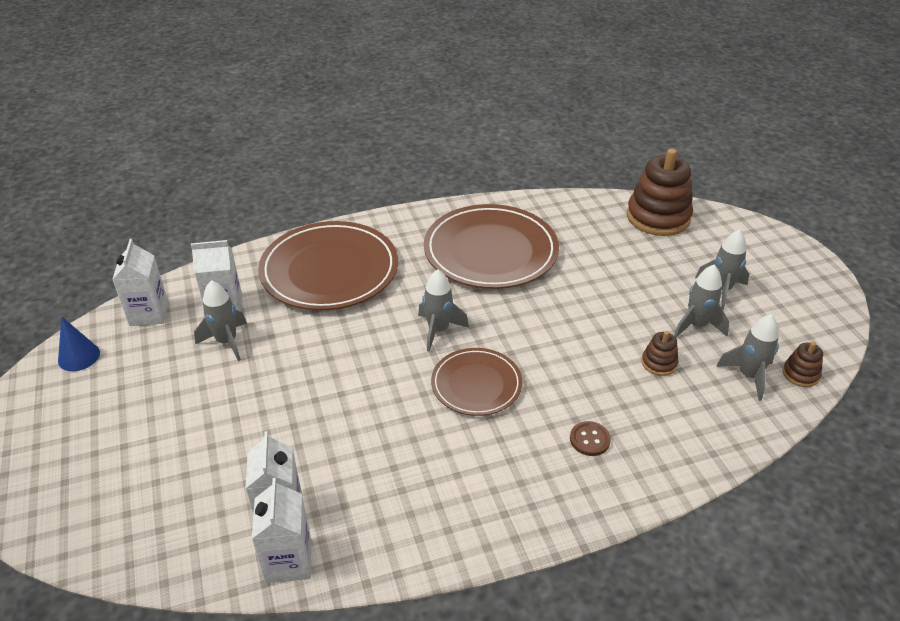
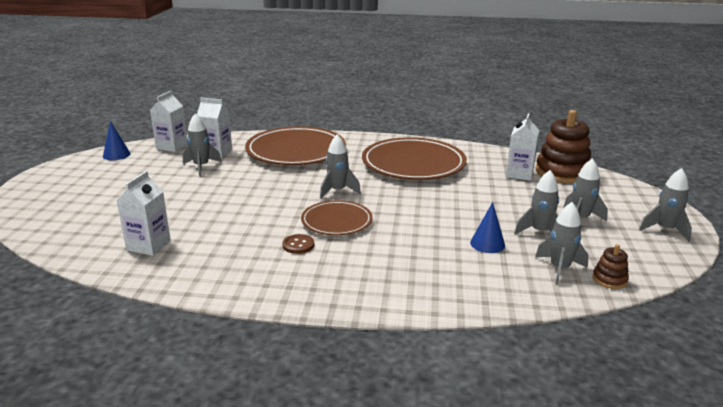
camera: 25 degrees right, 15 degrees down
(288, 561) = (129, 267): white carton -> white carton (519, 174)
(589, 439) = (391, 268): brown button -> brown button (298, 245)
(659, 363) = (487, 244): brown stacking toy -> blue cone
(805, 280) = (665, 230): none -> grey rocket

